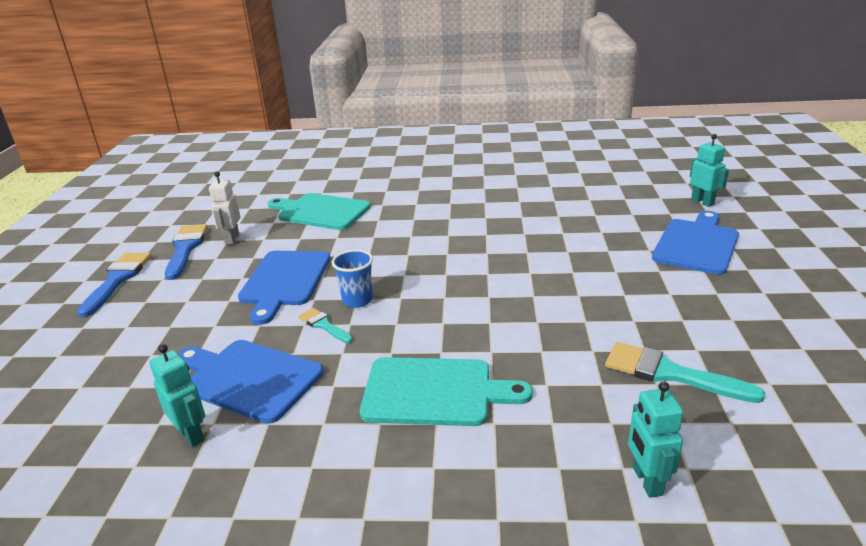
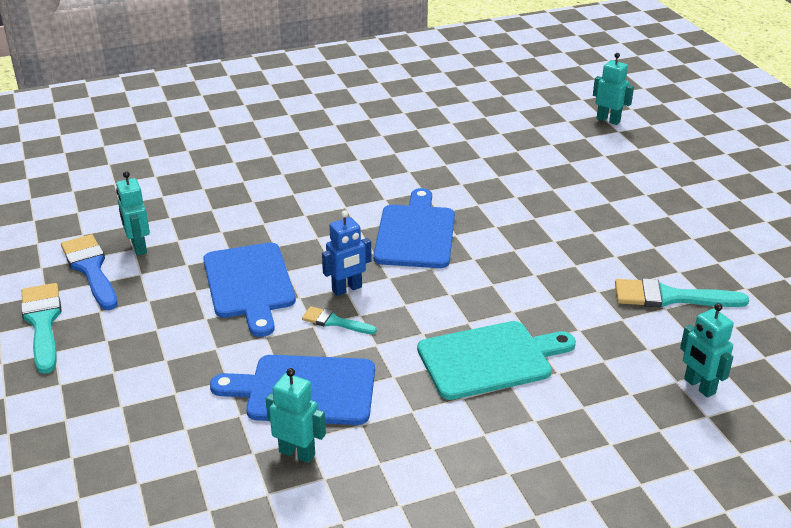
camera: 25 degrees left, 5 degrees up
(117, 280) = (43, 323): blue brush -> turquoise brush
(232, 239) = (138, 247): white robot -> turquoise robot
(321, 211) = (216, 194): turquoise cutting board -> none
(357, 300) = (347, 289): blue cup -> blue robot
(697, 244) = (627, 168): blue cutting board -> blue cutting board (415, 233)

